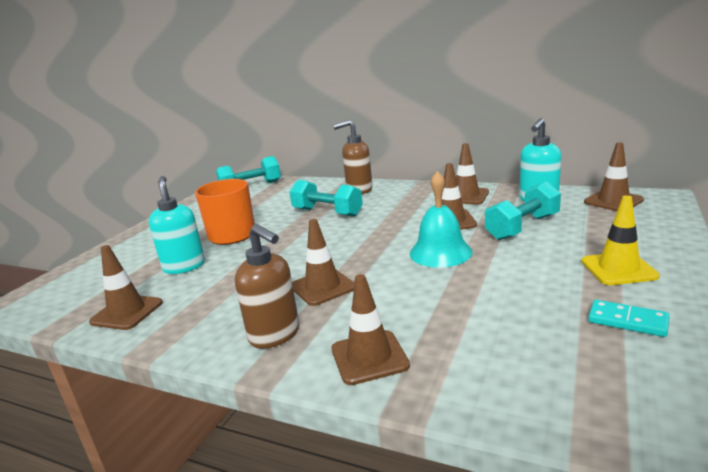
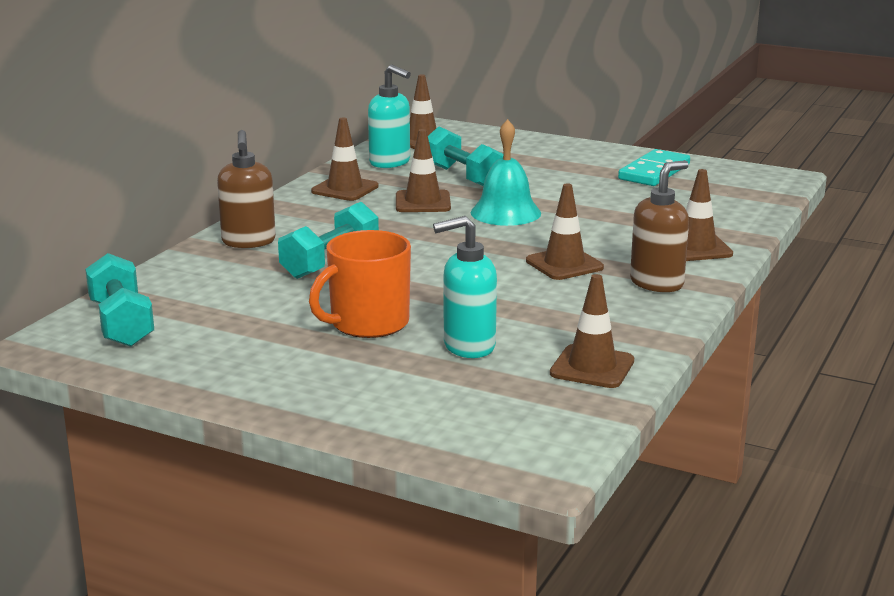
camera: 90 degrees left, 0 degrees up
(618, 269) = (572, 161): yellow traffic cone -> none
(627, 321) = (654, 172): turquoise domino -> turquoise domino, size x1.54

